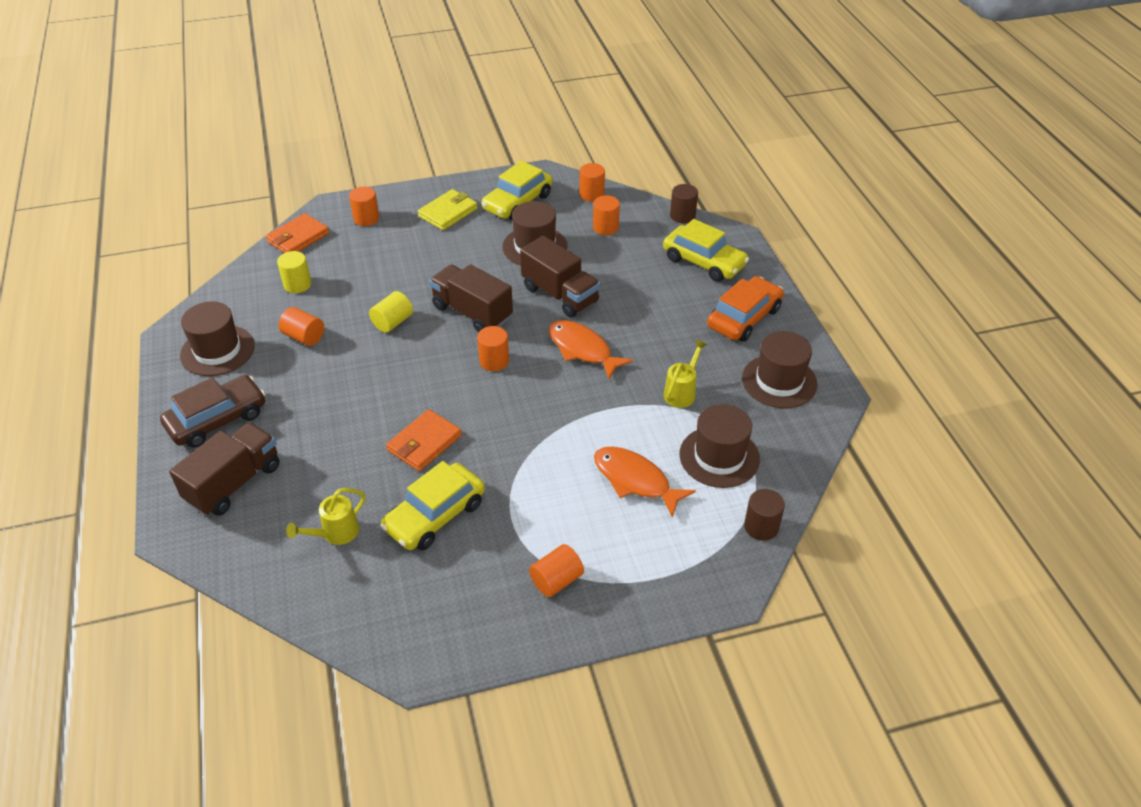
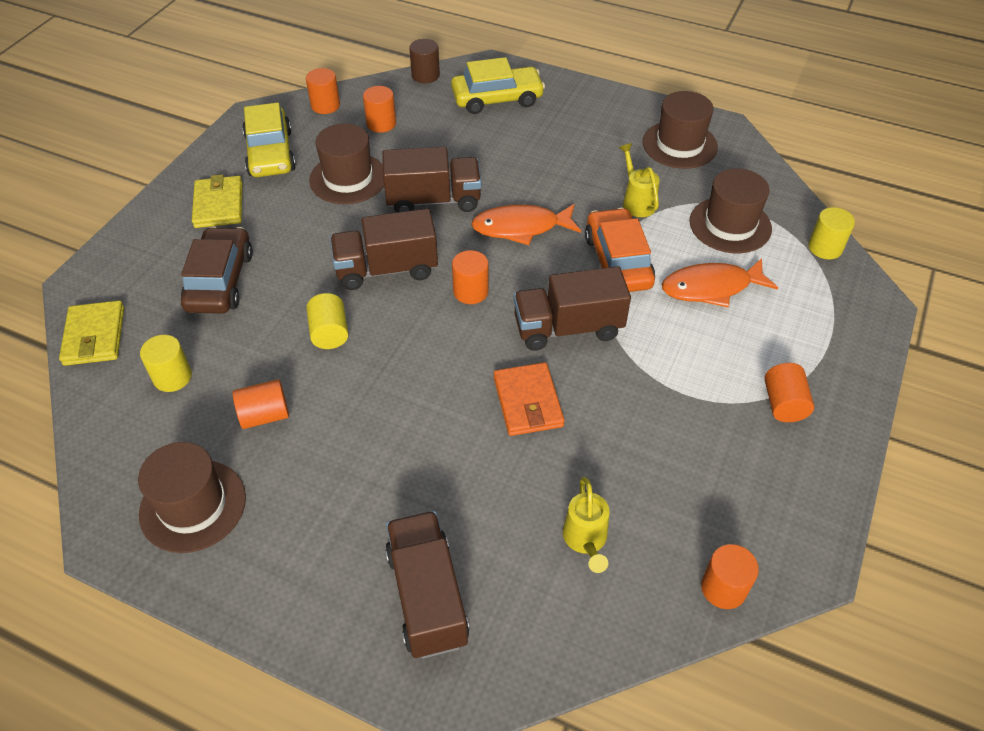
camera: 50 degrees left, 5 degrees up
(217, 419) = (308, 563): brown car -> brown car (220, 281)
(298, 237) = (94, 336): orange wallet -> yellow wallet
(366, 218) = (142, 267): orange cylinder -> orange cylinder (723, 588)
(435, 515) = (632, 446): yellow car -> none
(511, 426) = (568, 328): none -> brown truck
(744, 318) = (588, 119): orange car -> orange car (617, 261)
(761, 527) = (825, 248): brown cylinder -> yellow cylinder

